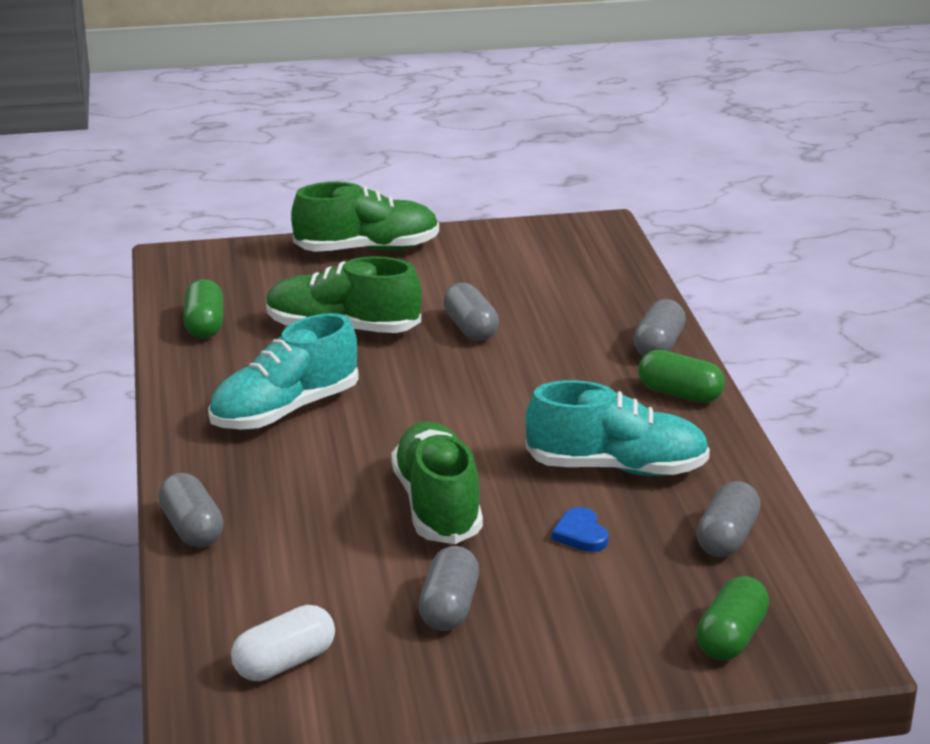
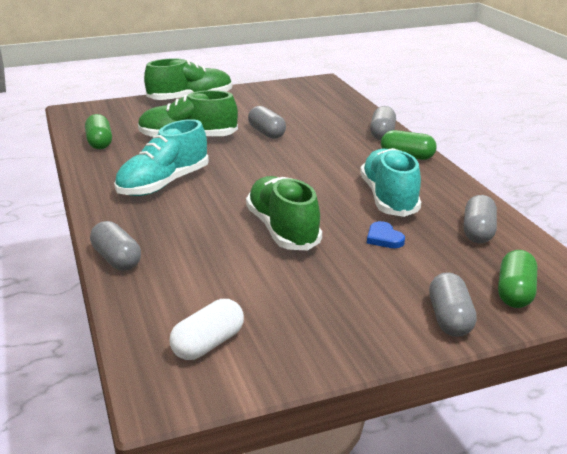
camera: 10 degrees left, 0 degrees up
(449, 608) = (315, 293): grey capsule -> grey capsule (450, 318)
(617, 468) = (389, 198): turquoise shoe -> turquoise shoe turned 90 degrees counterclockwise

